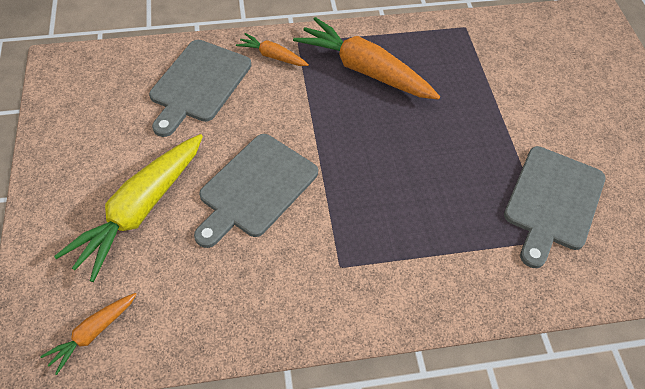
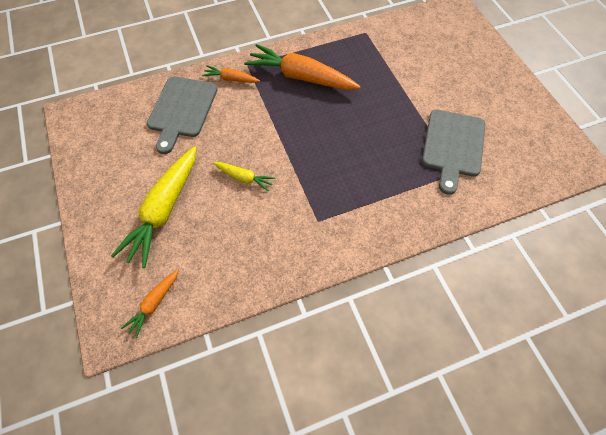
camera: 10 degrees left, 5 degrees up
(255, 188) = (244, 178): grey cutting board -> yellow carrot

